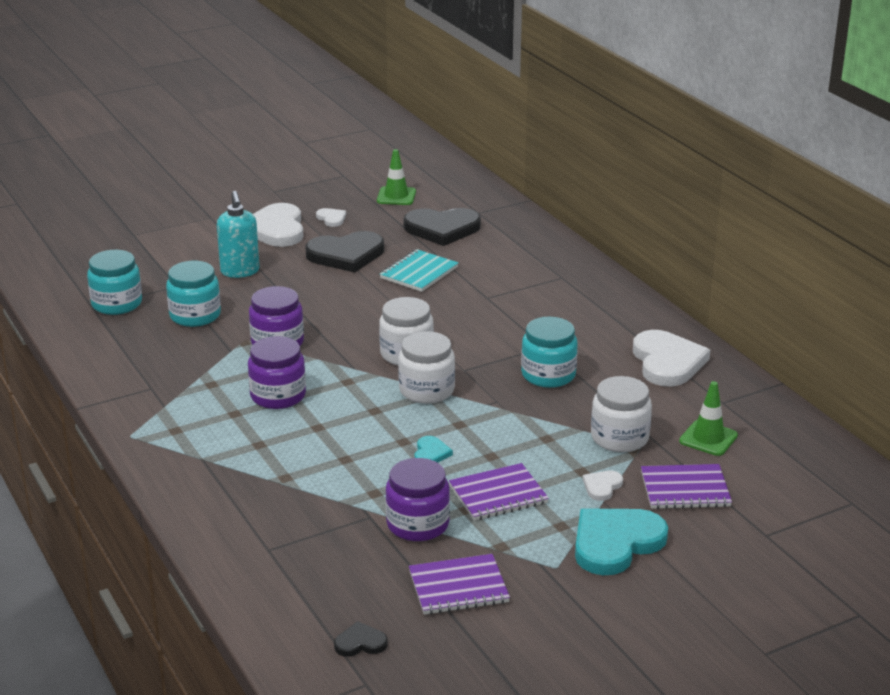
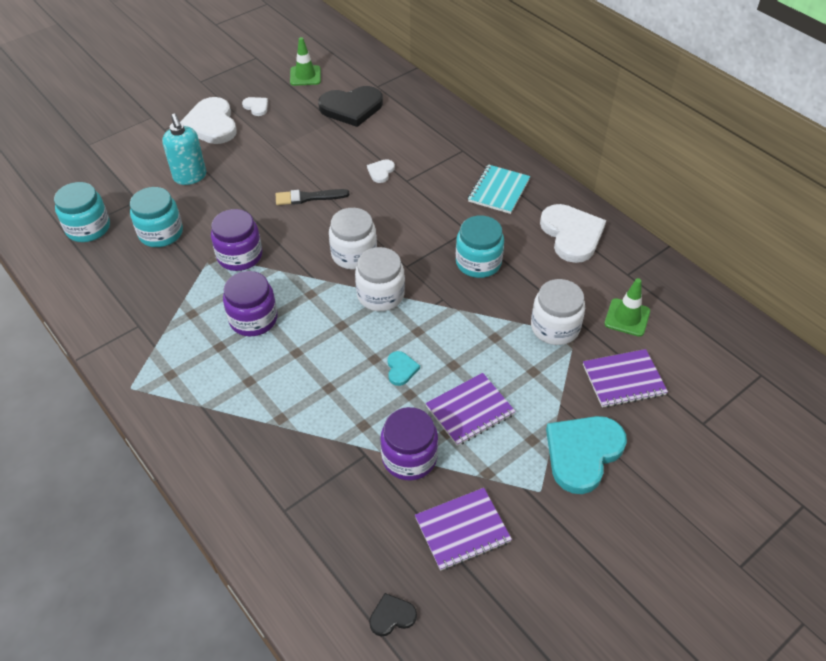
camera: 10 degrees left, 20 degrees up
(346, 255) = (277, 146): black heart -> none
(369, 301) = (308, 197): none -> black brush
(419, 273) = (343, 159): turquoise notebook -> turquoise notebook (498, 190)
(602, 486) = (554, 387): white heart -> white heart (381, 172)

